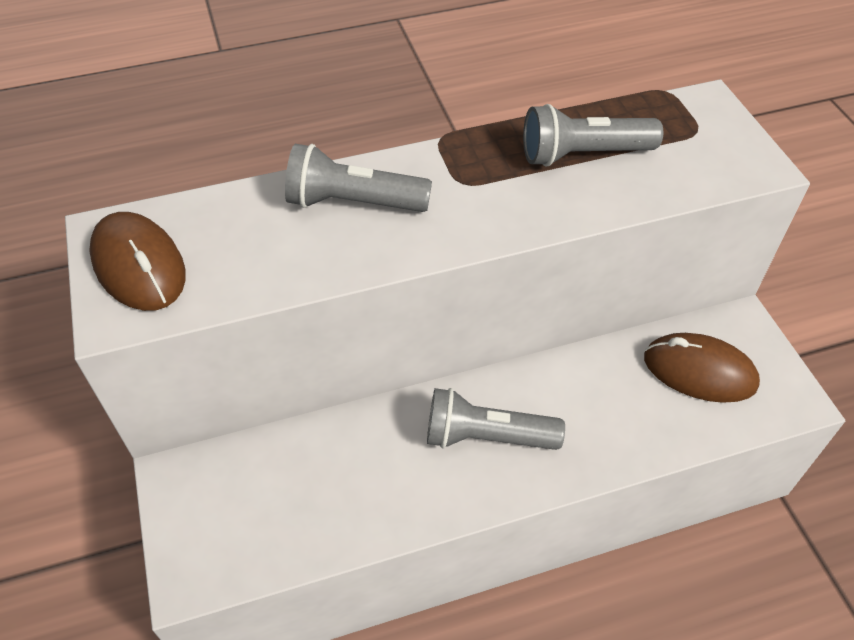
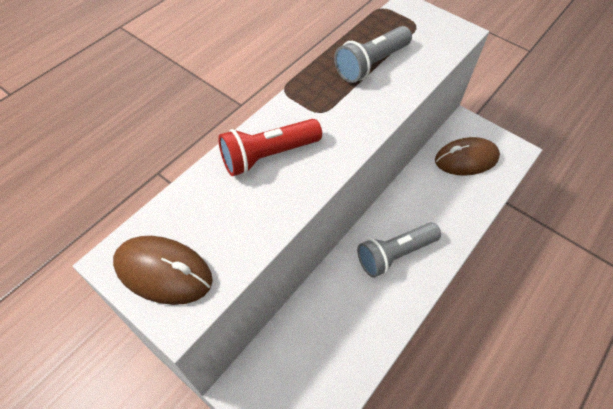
camera: 35 degrees left, 5 degrees up
(353, 202) = (268, 155): grey flashlight -> red flashlight

